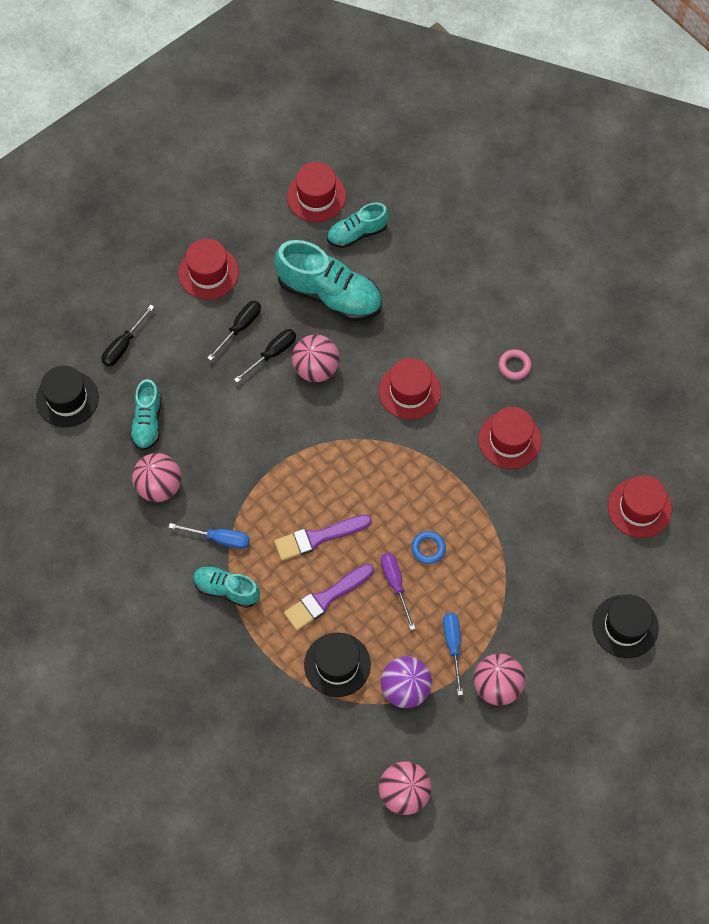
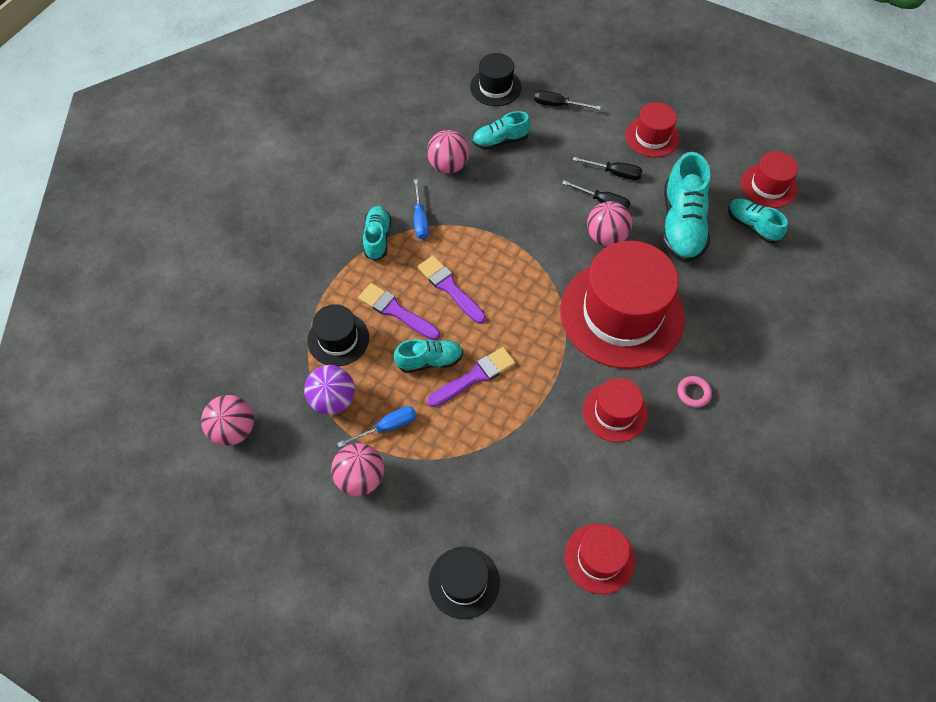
camera: 70 degrees right, 5 degrees down
(395, 584) = (429, 361): purple screwdriver -> turquoise shoe
(409, 391) = (621, 314): red hat -> red hat, size x2.04
(428, 548) = (474, 376): blue ring -> purple brush

